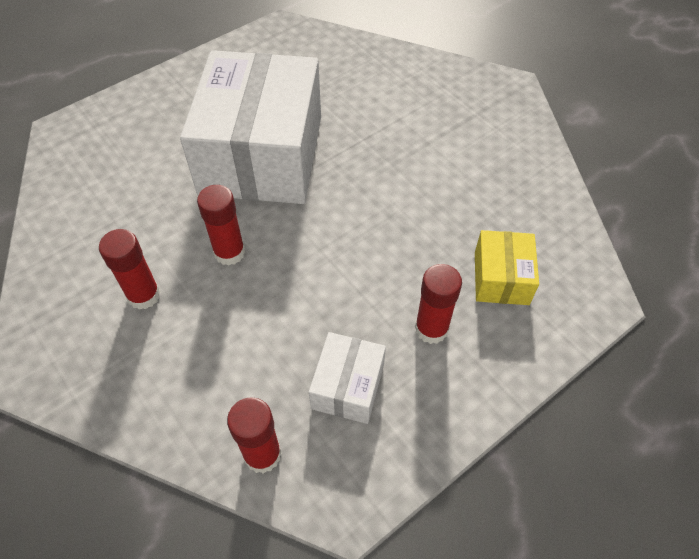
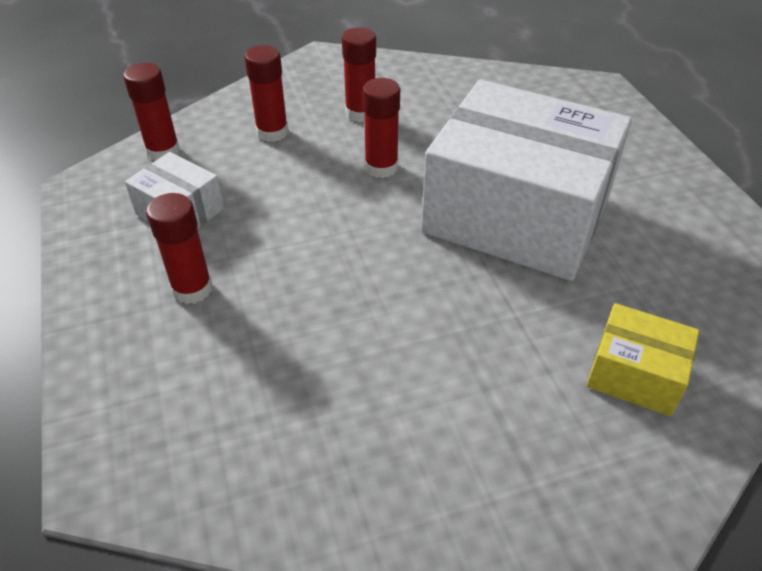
camera: 110 degrees right, 10 degrees down
(198, 361) = (272, 132): none -> red glue stick
(501, 278) = (210, 380): yellow box -> yellow box (635, 374)

